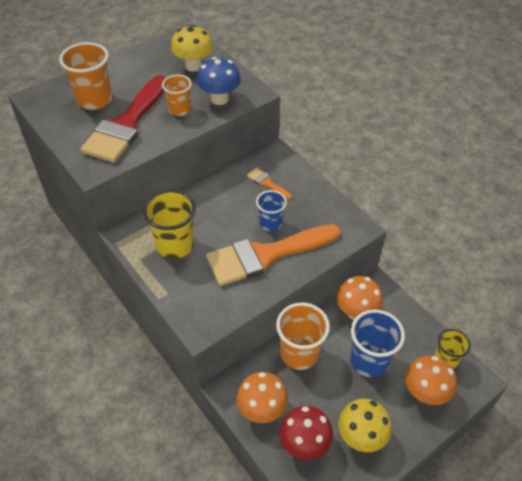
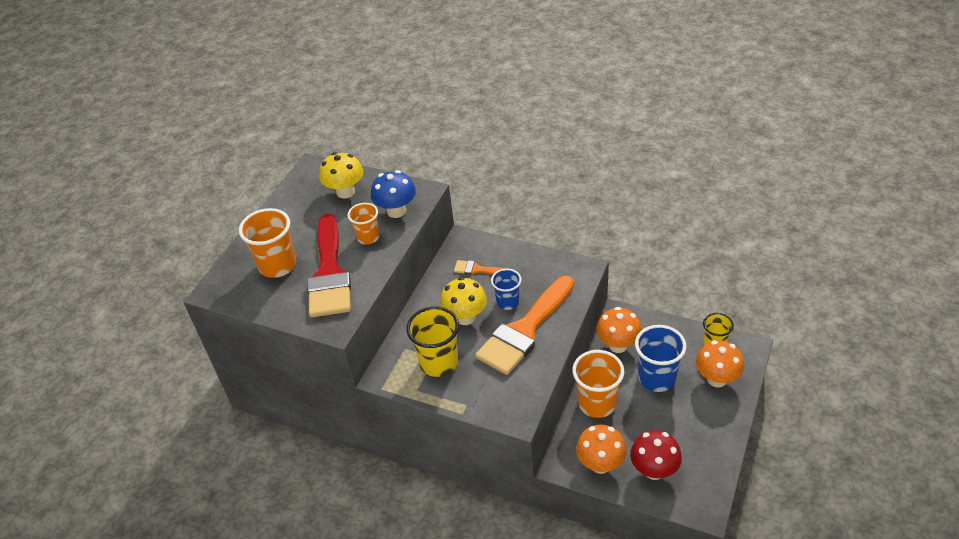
camera: 25 degrees left, 5 degrees down
(361, 436) = (693, 439): yellow mushroom -> yellow mushroom (465, 317)

